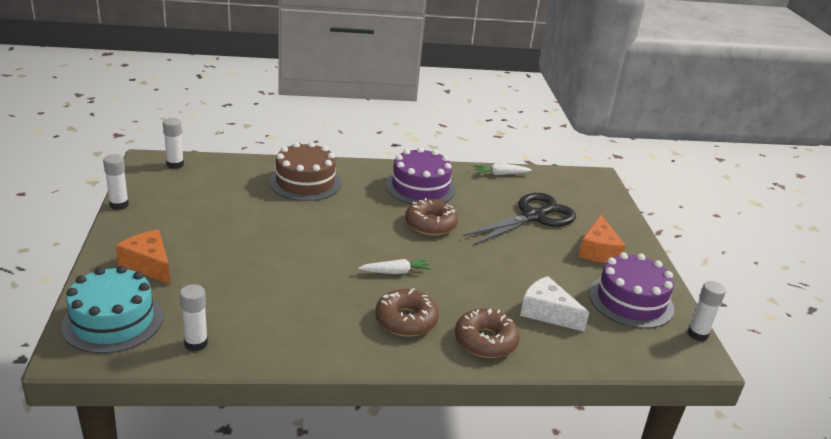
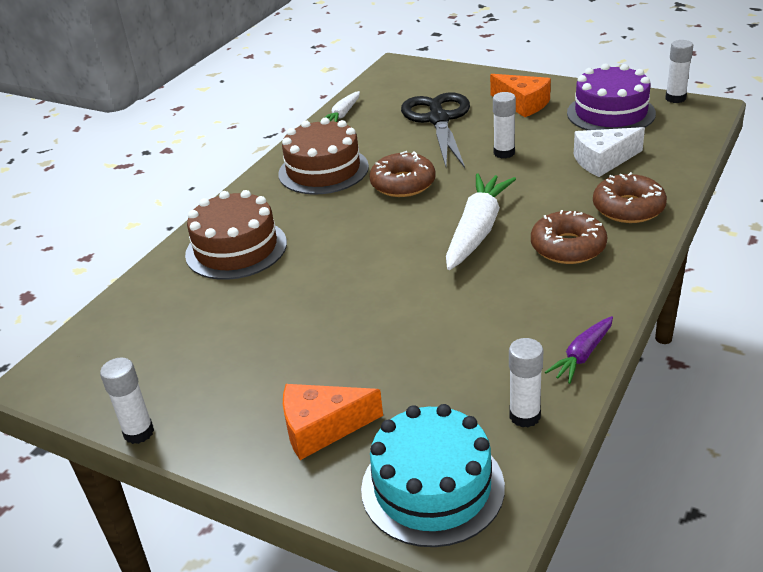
camera: 50 degrees left, 5 degrees up
(175, 164) = (79, 354): white glue stick -> white glue stick (504, 153)
(274, 356) = (582, 356): none -> purple carrot
(396, 272) = (477, 230): white carrot -> white carrot, size x1.86
(420, 187) = (323, 170): purple cake -> brown cake

